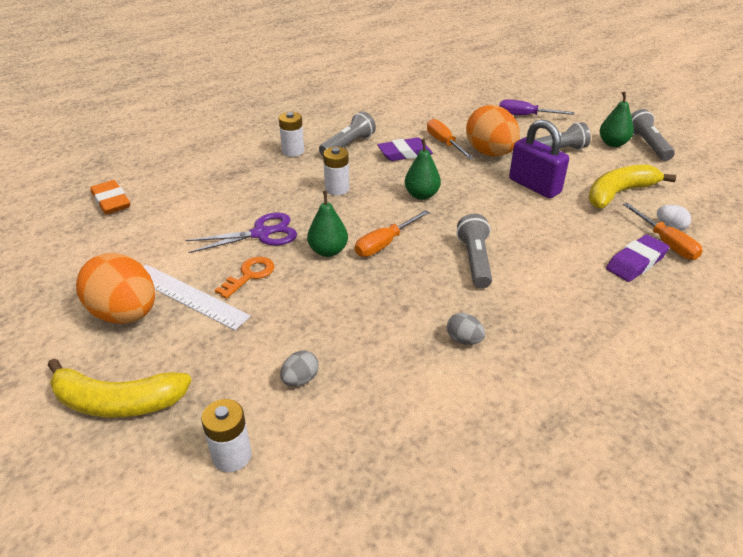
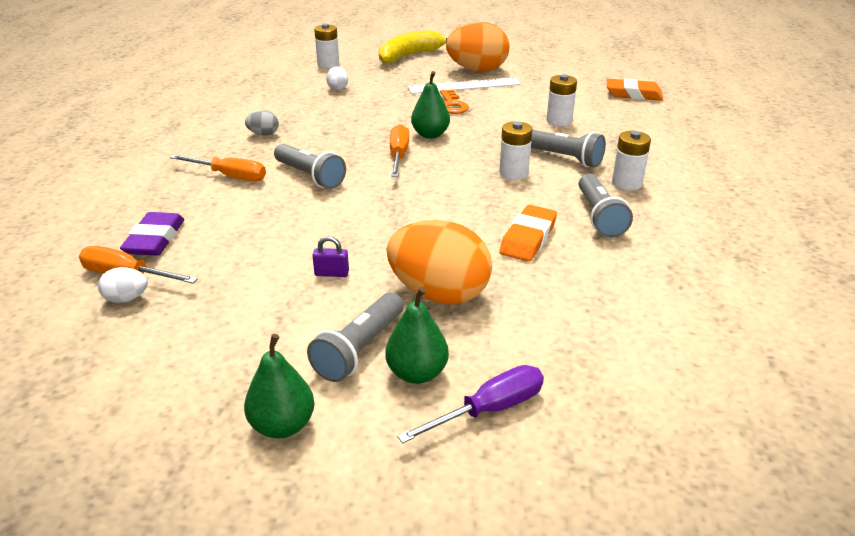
camera: 135 degrees right, 5 degrees down
(218, 209) = (559, 121): none -> white battery
(261, 233) = (496, 123): purple scissors -> none
(300, 379) = (338, 88): grey egg -> white egg
(404, 153) = (528, 238): purple eraser -> orange eraser
(421, 195) = (433, 204): green pear -> green pear (417, 373)
(444, 143) = (513, 277): orange screwdriver -> orange screwdriver (229, 176)
(534, 186) = (331, 273): purple padlock -> purple padlock, size x0.42
(619, 193) = (215, 318): yellow banana -> none
(647, 145) = (217, 462): grey flashlight -> grey flashlight (563, 158)

